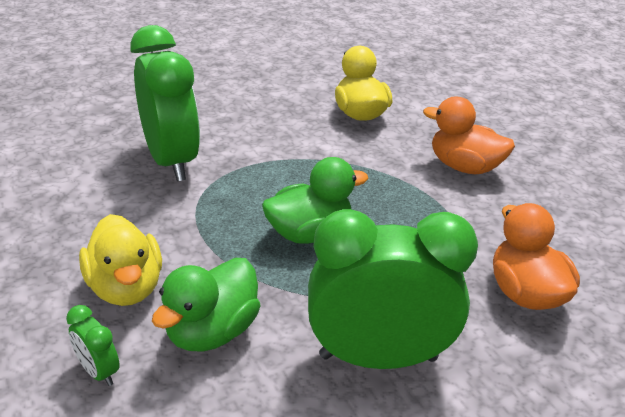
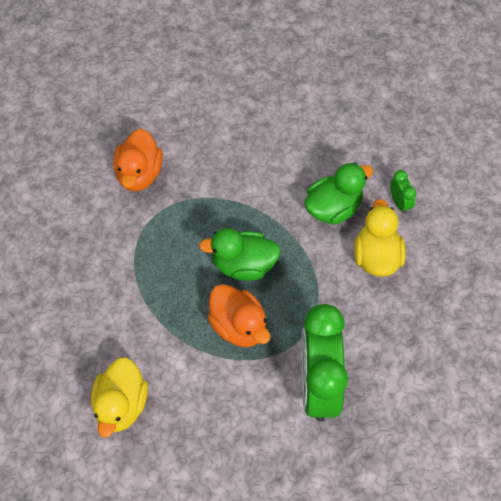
camera: 155 degrees left, 25 degrees up
(378, 357) = (250, 163): green clock -> none
(464, 167) = (84, 297): orange duck -> orange duck (239, 326)

